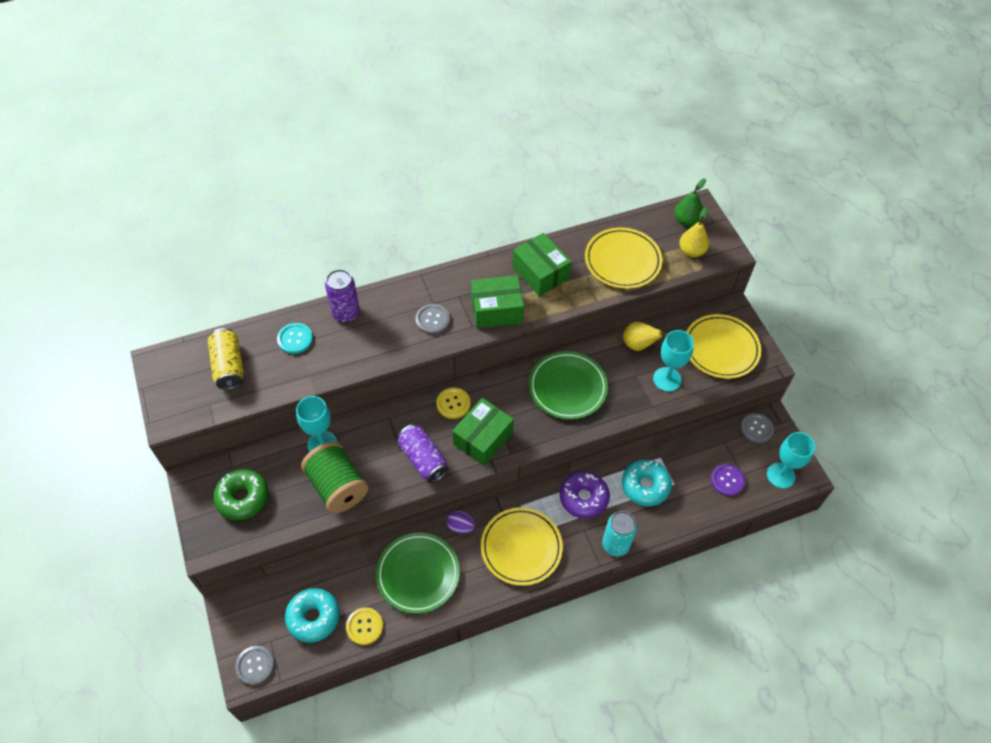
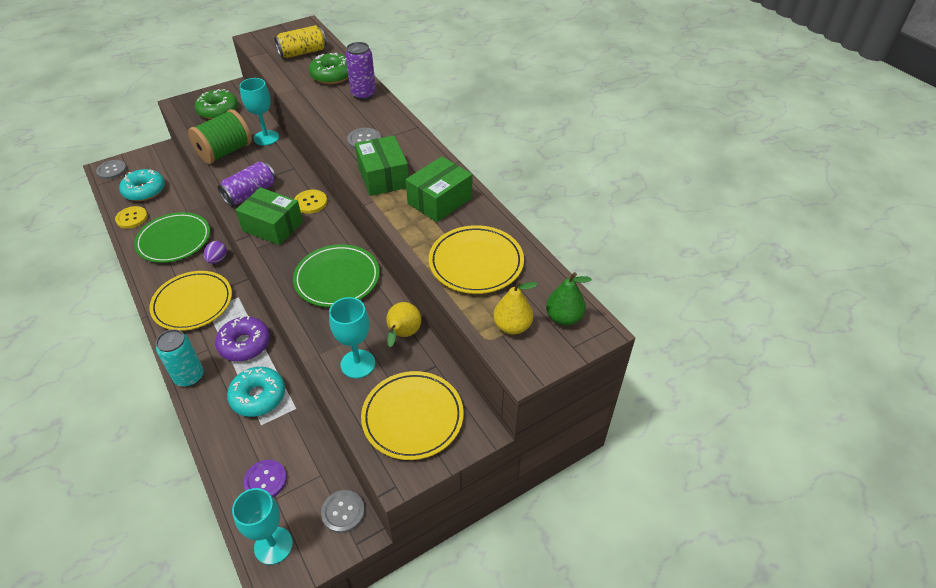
camera: 80 degrees right, 10 degrees down
(295, 339) = (332, 75): turquoise button -> green donut

